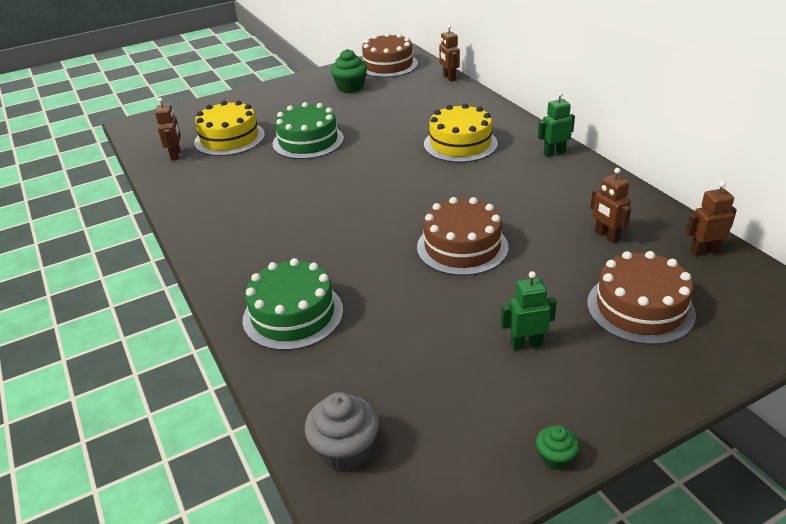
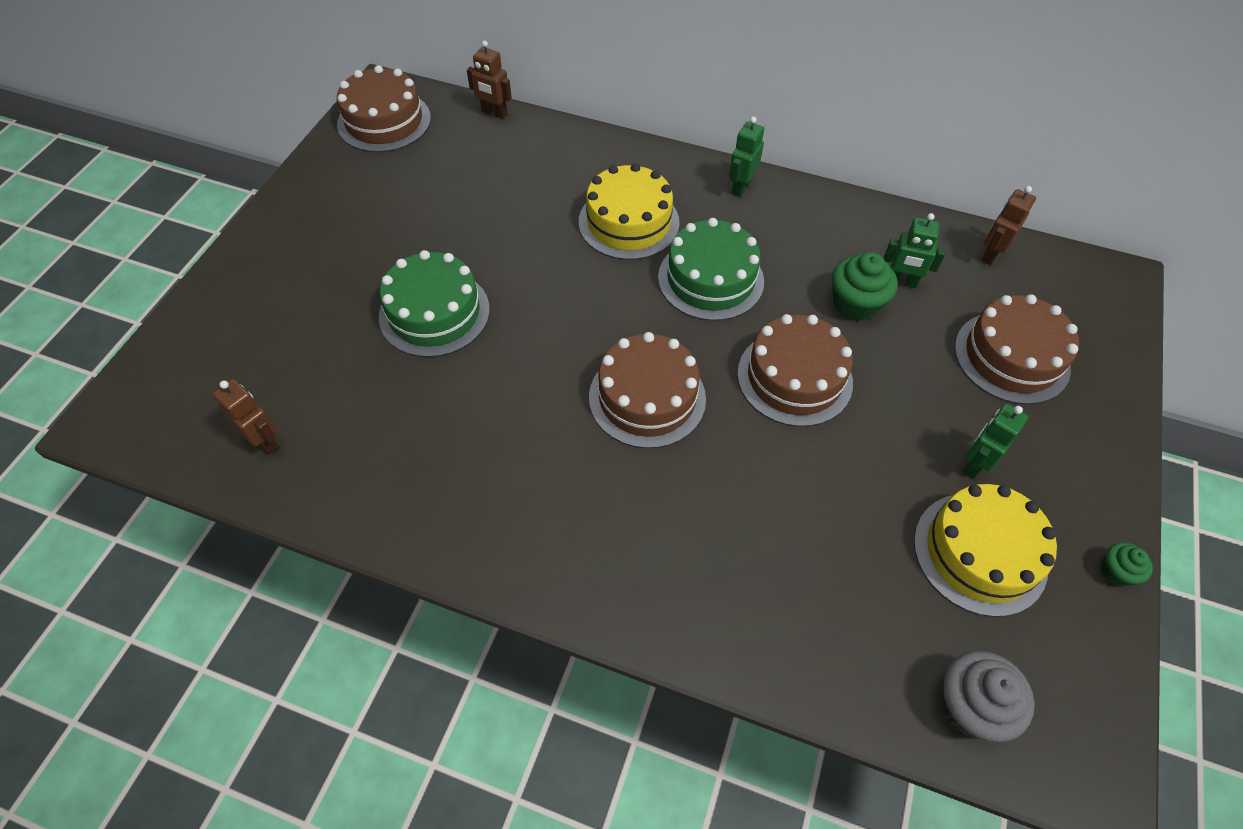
camera: 45 degrees left, 20 degrees up
(229, 138) = (311, 366): yellow cake -> yellow cake (980, 553)
(293, 314) = (736, 588): green cake -> green cake (710, 279)
(350, 87) = (378, 186): green cupcake -> green cupcake (855, 303)
(363, 216) = (647, 397): none -> brown cake
(606, 236) = (901, 282): brown robot -> green robot

